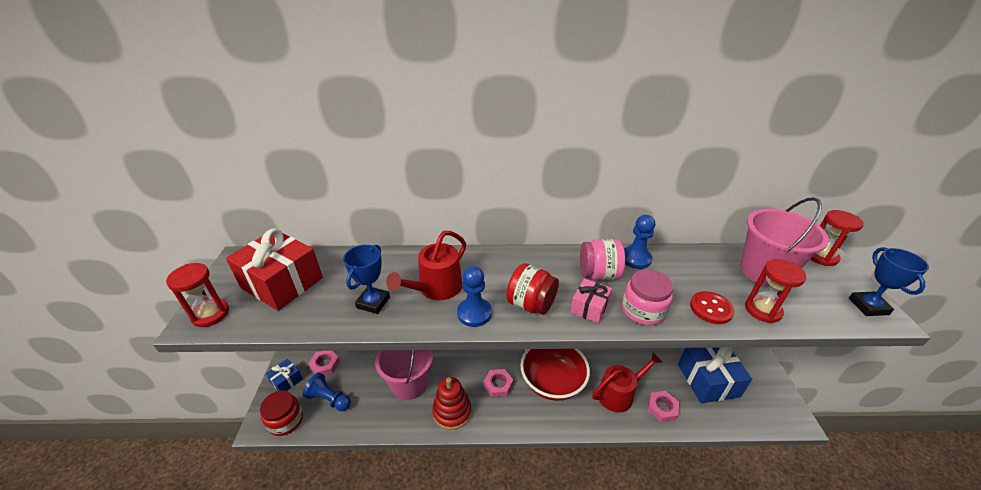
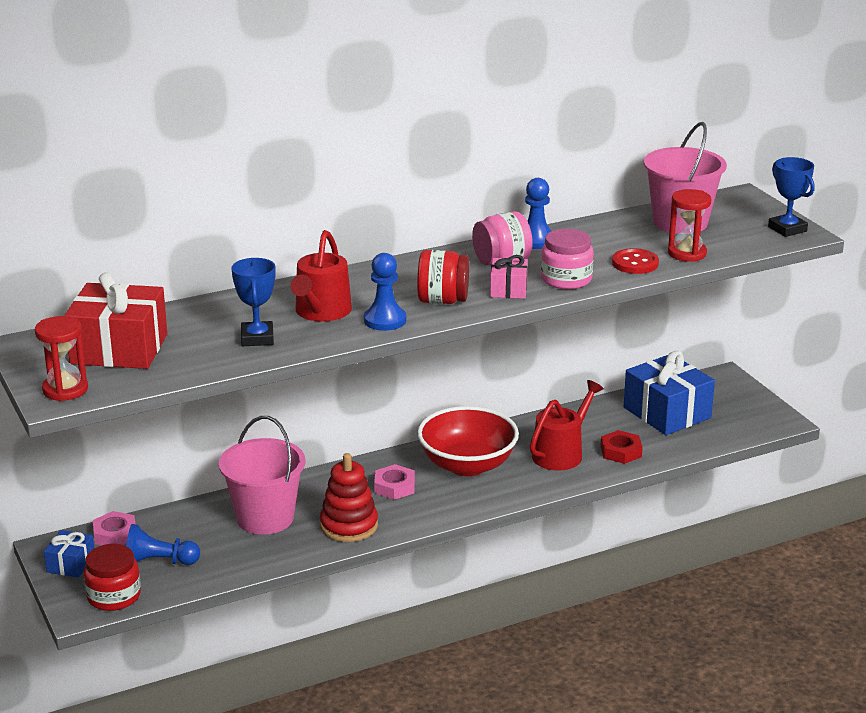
camera: 25 degrees left, 10 degrees down
(662, 408) = (621, 451): pink nut -> red nut
(821, 256) = (737, 198): red hourglass -> none

